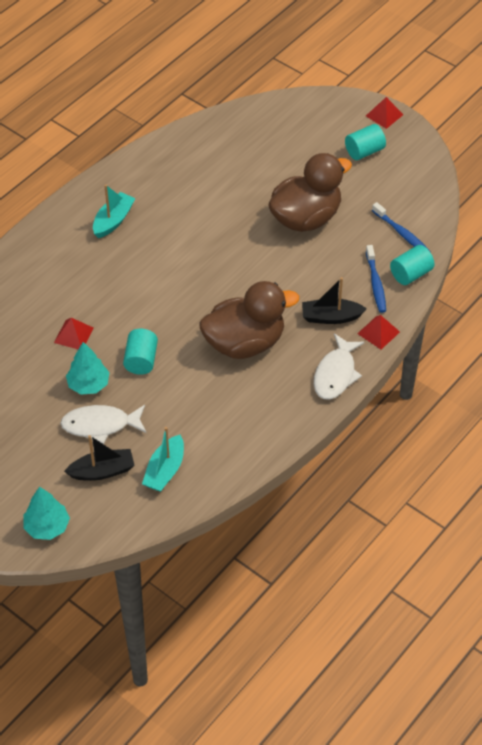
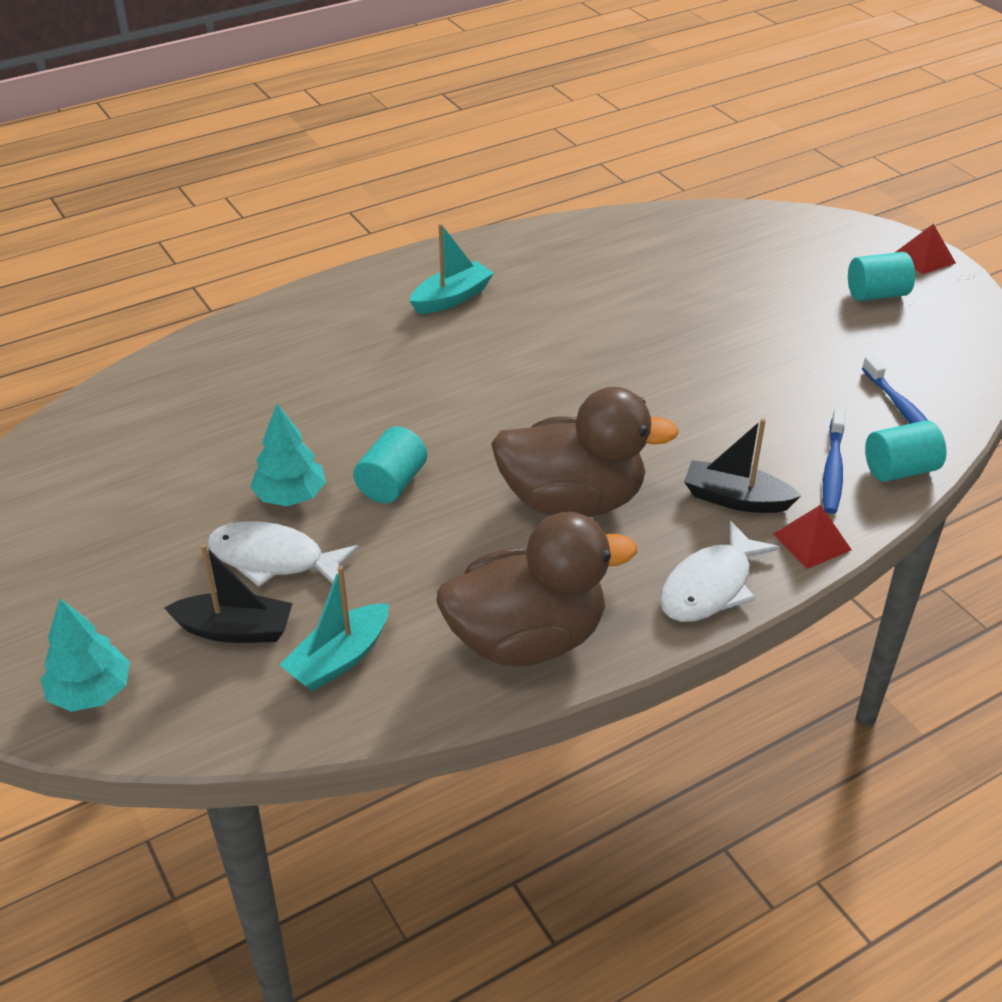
camera: 20 degrees right, 10 degrees down
(73, 335) = (309, 424): red pyramid -> none
(306, 218) = (749, 357): brown duck -> brown duck (527, 639)

